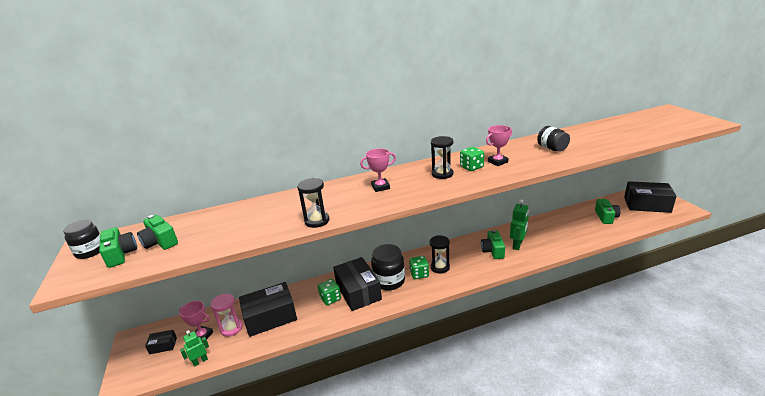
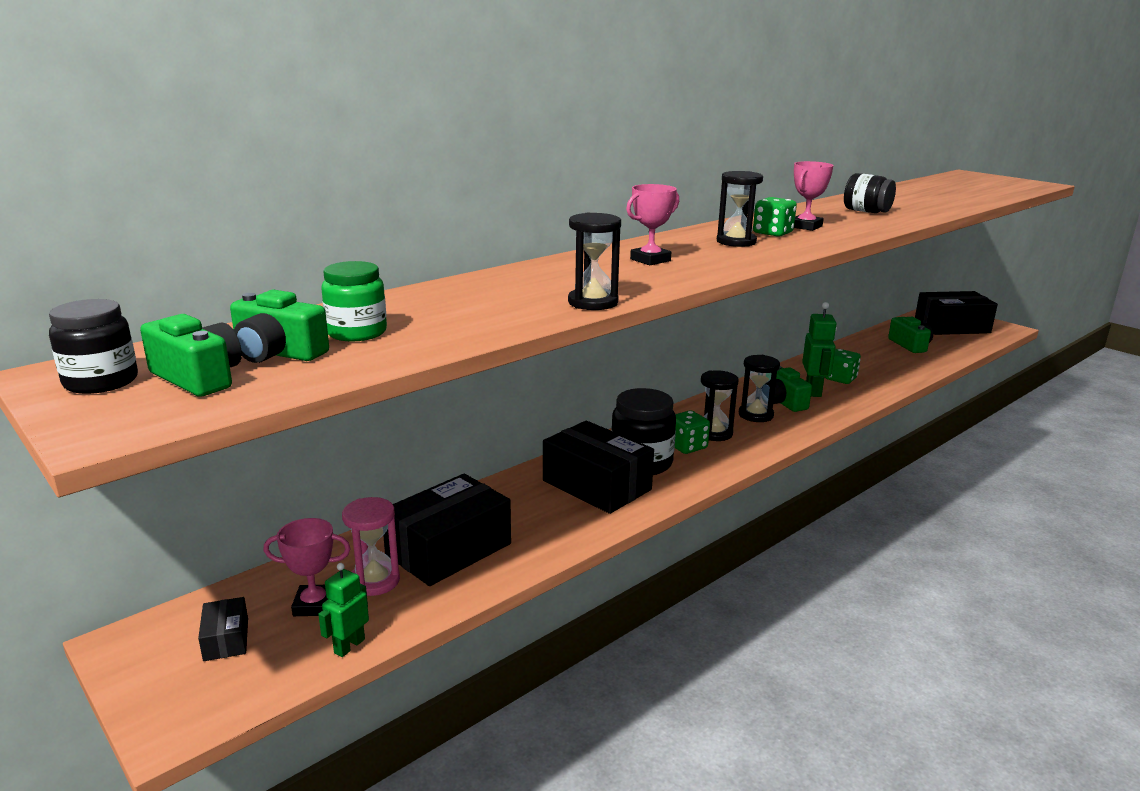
camera: 25 degrees left, 5 degrees down
(163, 346) = (226, 639): black box -> black box turned 75 degrees counterclockwise
(201, 231) = (357, 333): none -> green jar
(330, 299) = (551, 503): green dice -> green dice (840, 379)
(471, 258) = (755, 415): none -> black hourglass

